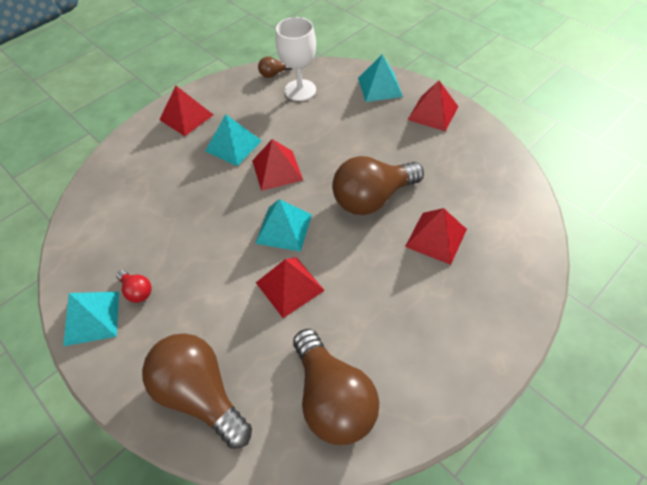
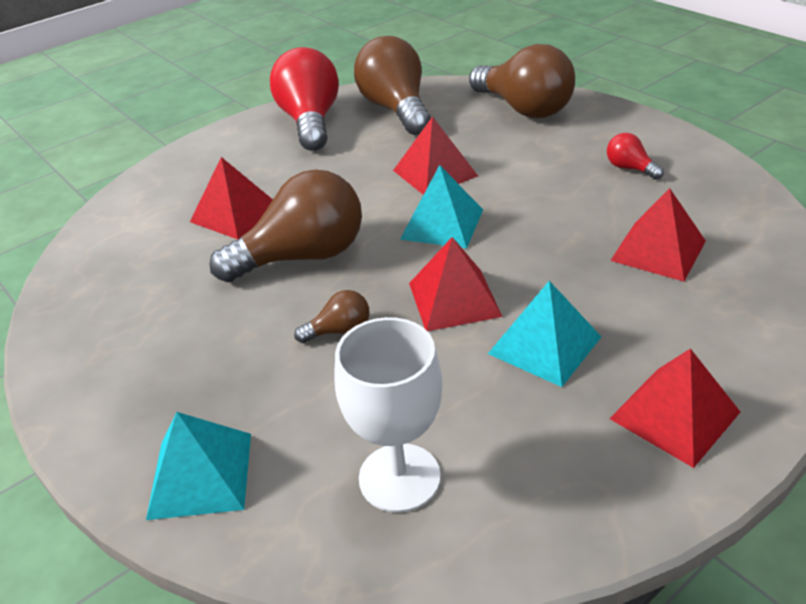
camera: 175 degrees left, 15 degrees down
(91, 318) = (674, 149): turquoise pyramid -> none
(274, 74) = (470, 541): brown light bulb -> brown light bulb (339, 331)
(419, 374) = (310, 122): none -> red light bulb
(433, 113) = (122, 398): red pyramid -> red pyramid (658, 250)

